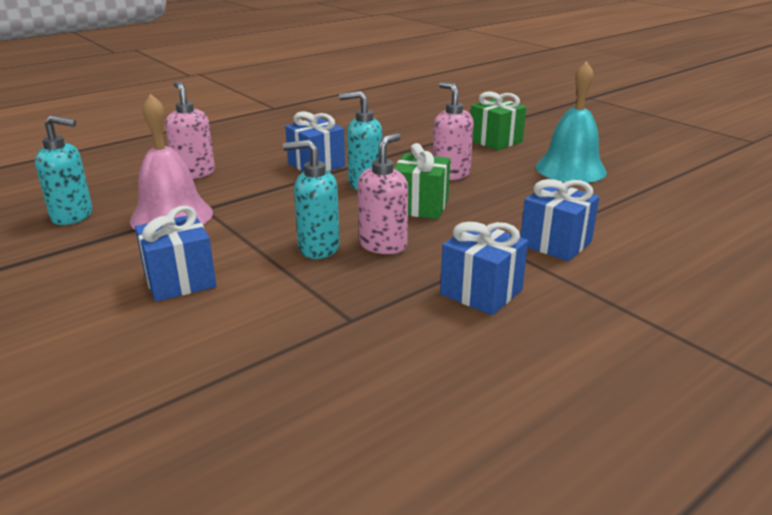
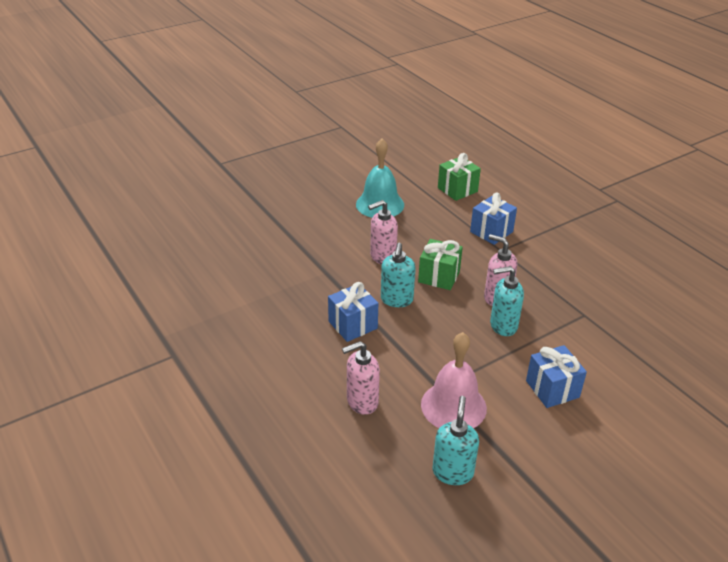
camera: 85 degrees left, 10 degrees up
(318, 248) = (503, 326): turquoise soap dispenser -> turquoise soap dispenser turned 75 degrees clockwise
(481, 292) = (549, 266): blue gift -> none
(495, 141) = (316, 226): green gift -> green gift (457, 190)

